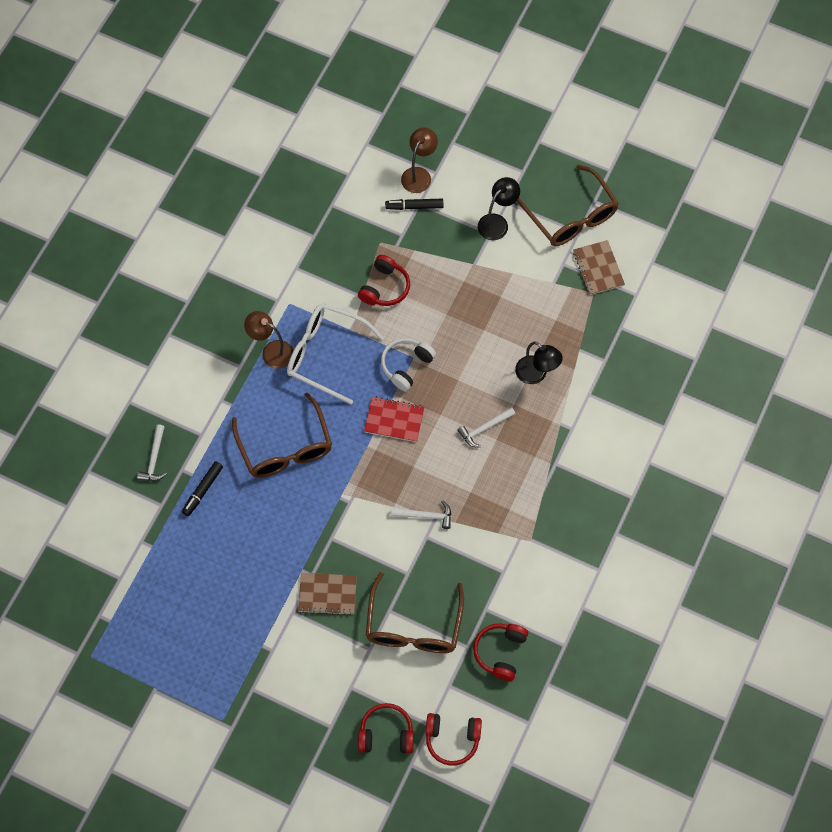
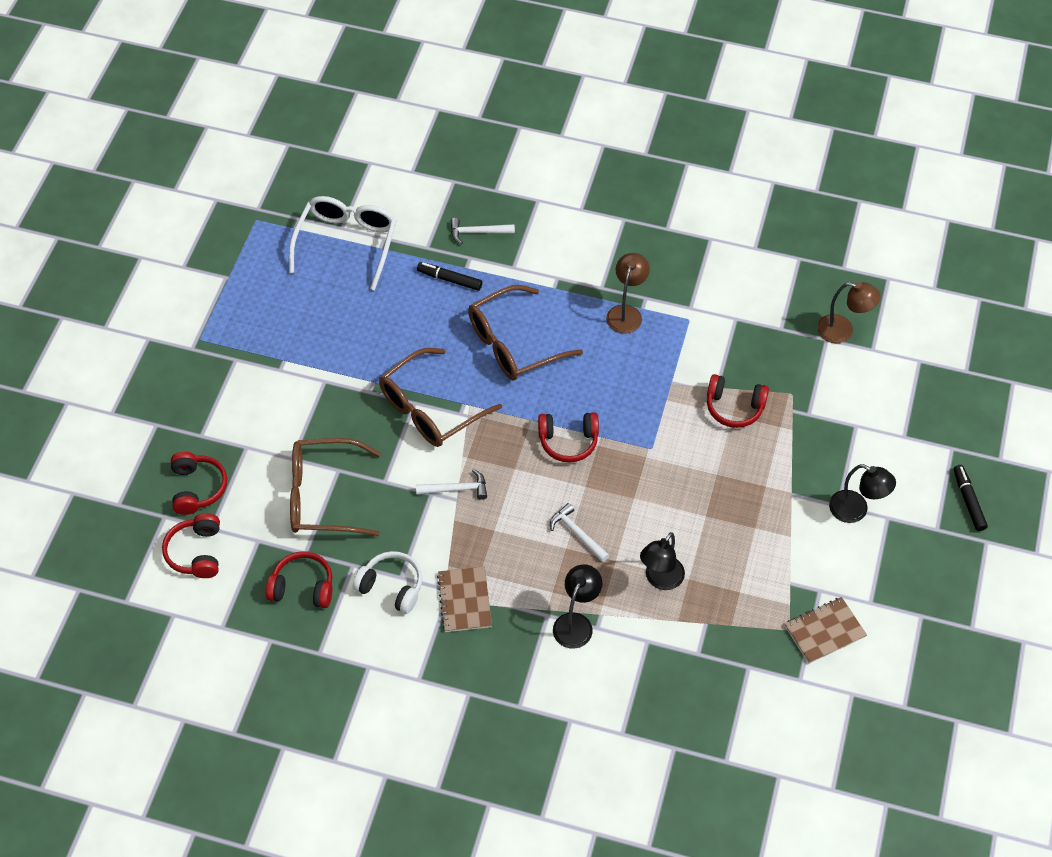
camera: 80 degrees right, 10 degrees down
(325, 354) = (634, 363): white glasses -> white glasses (346, 243)
(327, 594) = (349, 409): brown notebook -> brown notebook (464, 600)
(394, 420) = (568, 441): red notebook -> red headphones
(406, 366) = (639, 443): white headphones -> white headphones (391, 587)
(414, 206) = (850, 421): black marker -> black marker (968, 501)
(419, 174) = (895, 420): brown lamp -> brown lamp (843, 331)
(425, 516) = (456, 489): white hammer -> white hammer turned 90 degrees counterclockwise
(565, 443) = (576, 623): none -> black lamp
(571, 217) = (889, 592): brown glasses -> brown glasses (430, 409)

